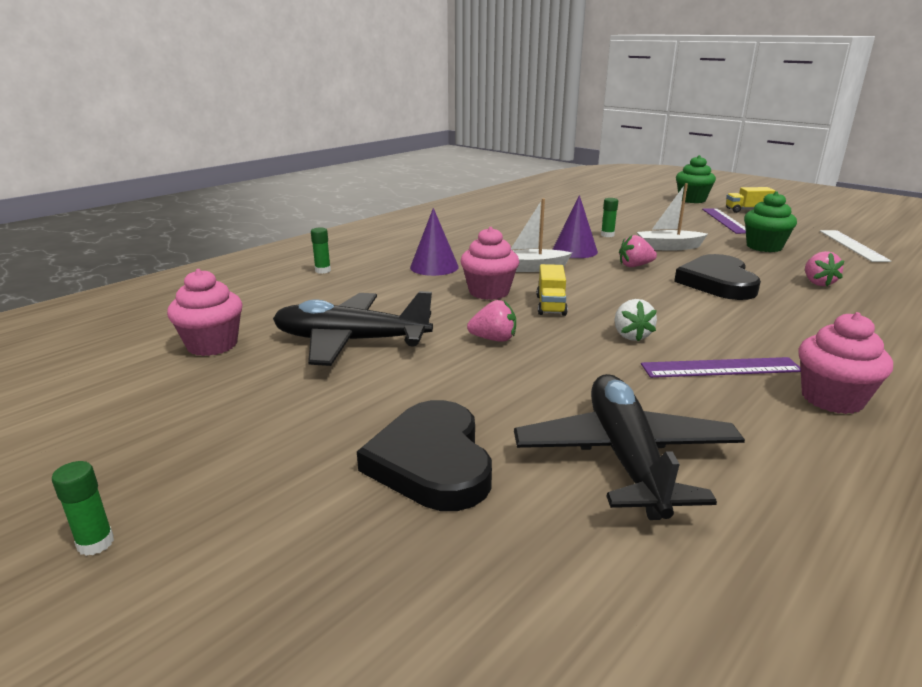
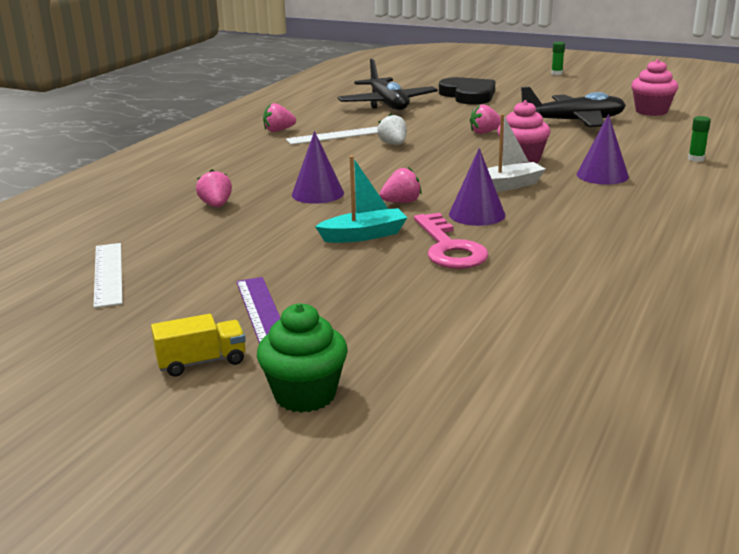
camera: 165 degrees right, 0 degrees up
(551, 305) = (462, 156): yellow truck -> none
(607, 235) = (449, 248): green glue stick -> pink key
(668, 247) = (364, 235): white boat -> turquoise boat
(717, 282) = (317, 193): black heart -> purple cone
(720, 368) = (336, 136): purple ruler -> white ruler
(764, 247) = (237, 253): green cupcake -> none
(832, 399) = (278, 130): pink cupcake -> pink strawberry

